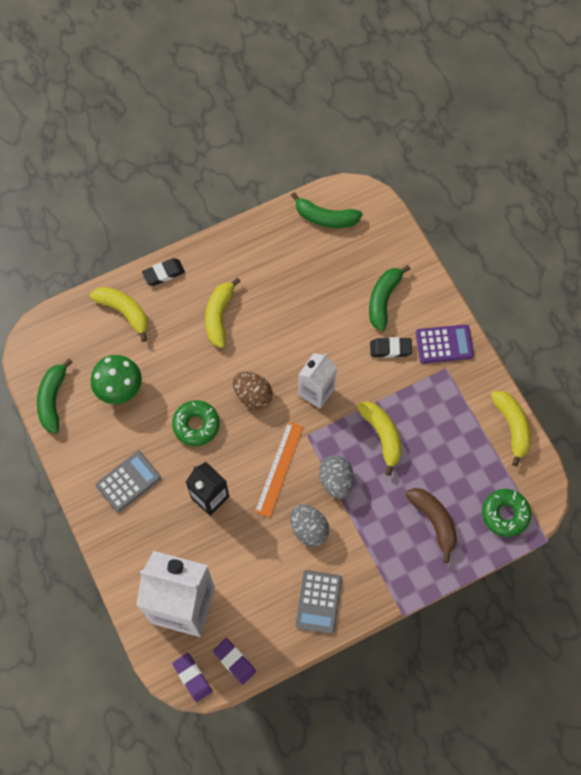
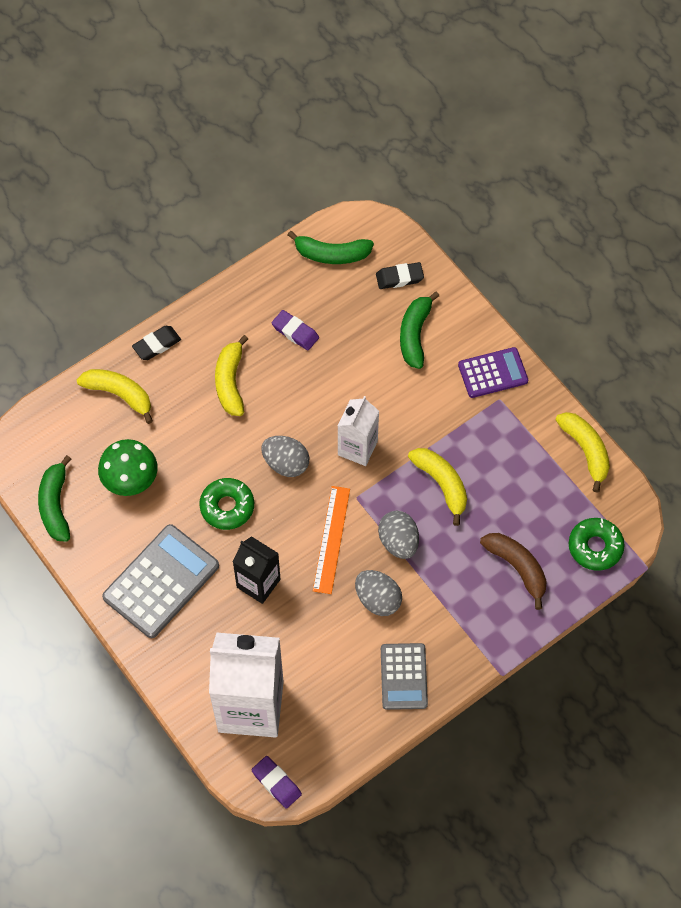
camera: 10 degrees left, 5 degrees down
(128, 481) = (161, 582): grey calculator -> grey calculator, size x1.58
(234, 661) = (321, 757): purple eraser -> purple eraser (295, 332)
(253, 395) = (286, 463): brown egg -> grey egg
(390, 349) = (433, 387): black eraser -> black eraser (399, 278)

